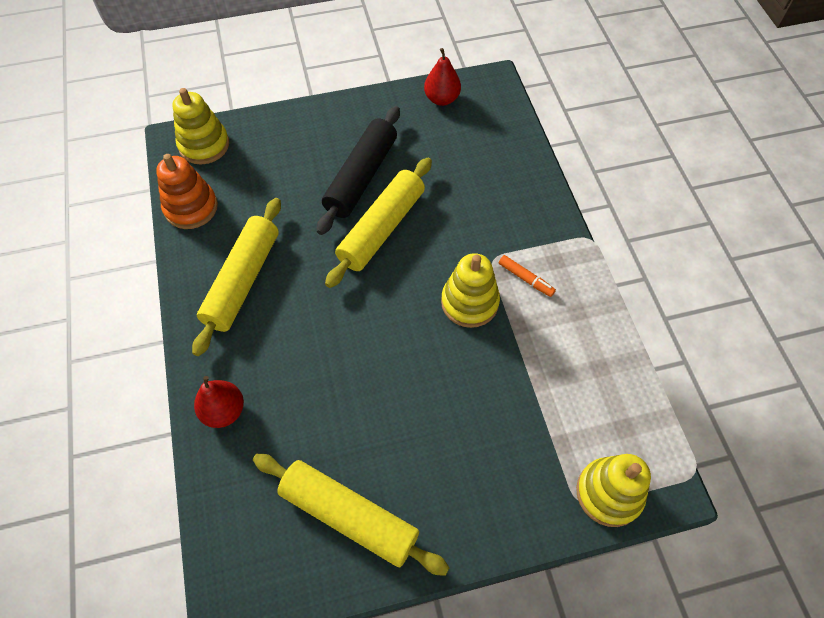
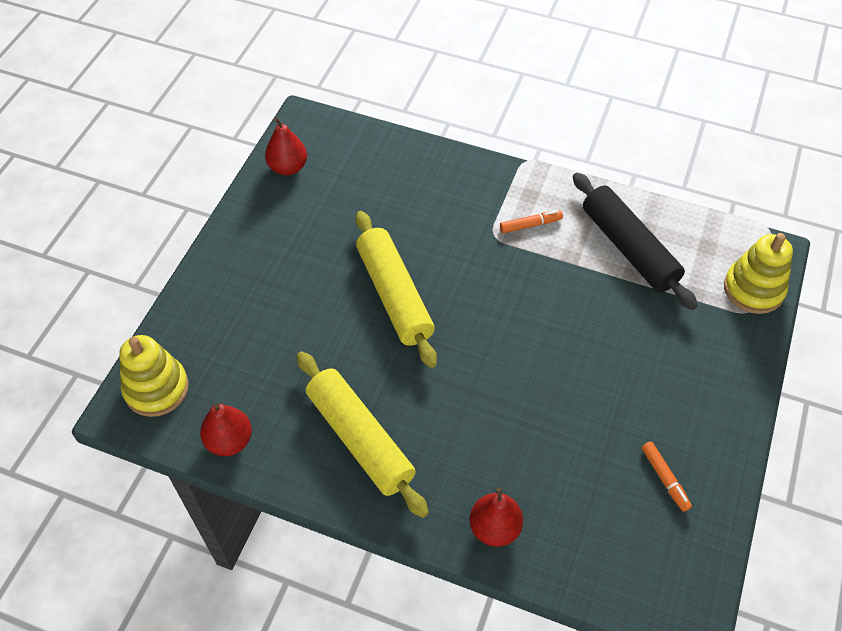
camera: 55 degrees left, 5 degrees down
(191, 208) = (229, 441): orange stacking toy -> red pear
(349, 516) = (664, 478): yellow rolling pin -> orange marker
(361, 177) = (322, 278): black rolling pin -> black rolling pin (629, 248)
(469, 302) = (523, 276): yellow stacking toy -> none

